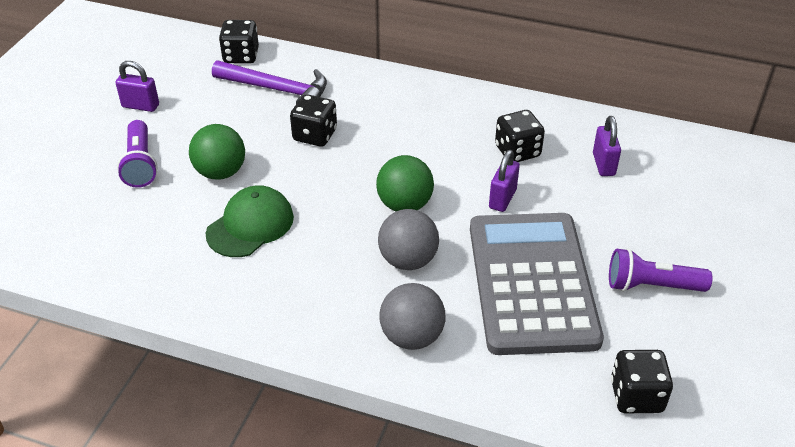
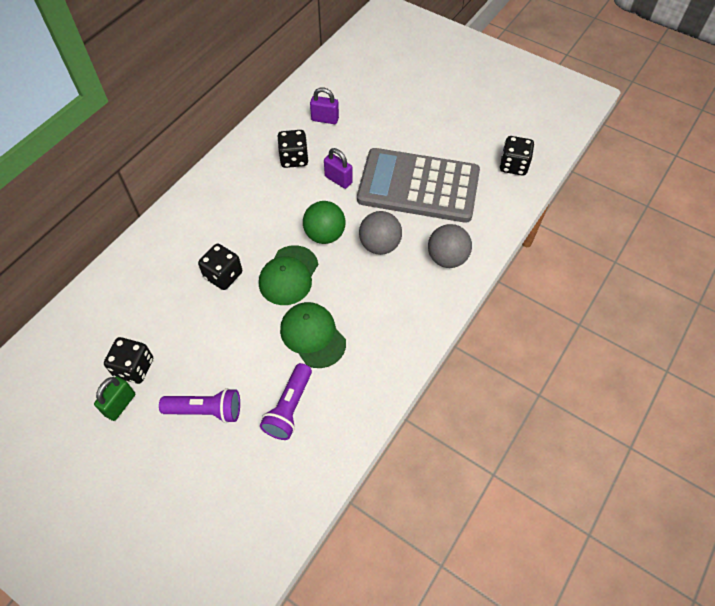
camera: 75 degrees left, 15 degrees up
(140, 106) = (120, 404): purple padlock -> green padlock
(220, 172) = (242, 349): green ball -> none
(241, 56) = (84, 312): black dice -> black dice (134, 368)
(277, 90) = (150, 292): purple hammer -> none
(331, 186) = (288, 275): none -> green cap
(651, 286) = (436, 132): purple flashlight -> purple flashlight (289, 408)

